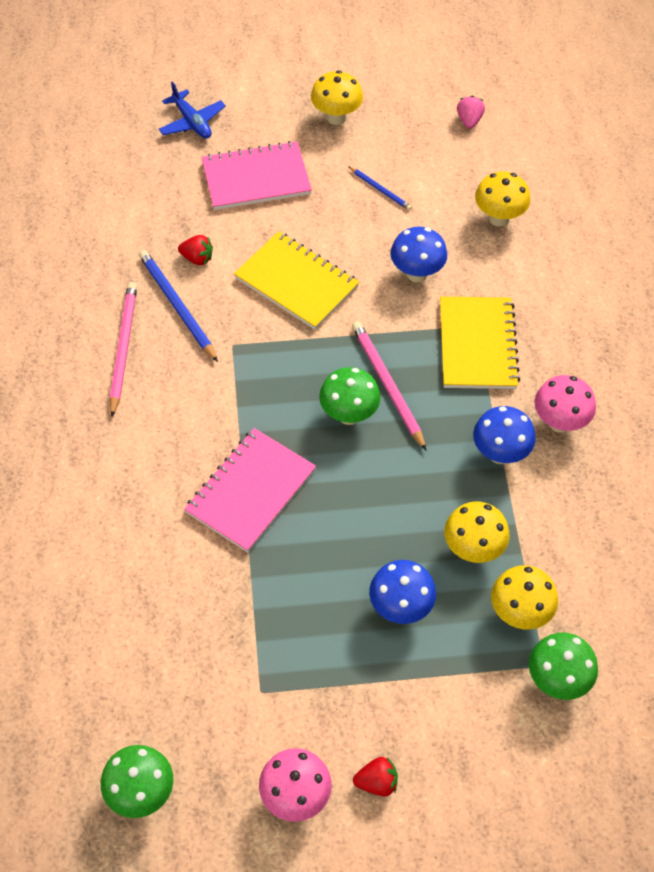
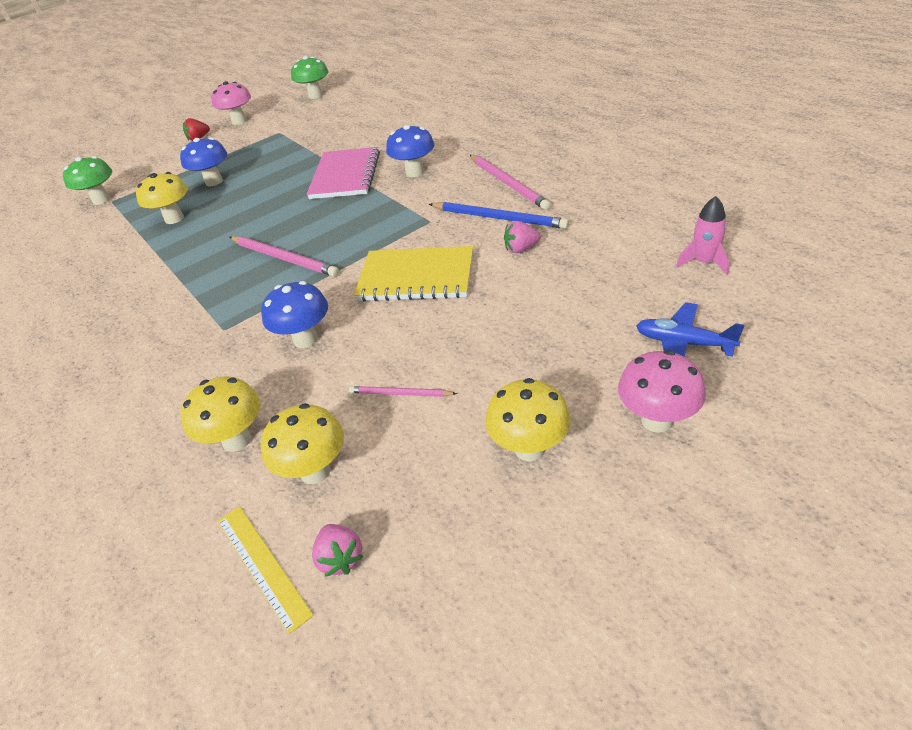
camera: 155 degrees right, 15 degrees down
(103, 164) = (703, 262): none -> pink rocket
(197, 258) = (521, 249): red strawberry -> pink strawberry
(256, 178) = (545, 330): pink notebook -> none
(349, 415) = (304, 231): green mushroom -> none
(380, 190) = (400, 394): blue pencil -> pink pencil
(477, 345) = (215, 317): yellow notebook -> none
(500, 453) = (169, 266): blue mushroom -> blue mushroom (414, 172)
(510, 139) = (262, 565): none -> yellow ruler
(519, 613) = (132, 210): yellow mushroom -> yellow mushroom (315, 471)
(559, 422) = (120, 304): pink mushroom -> pink mushroom (656, 420)

